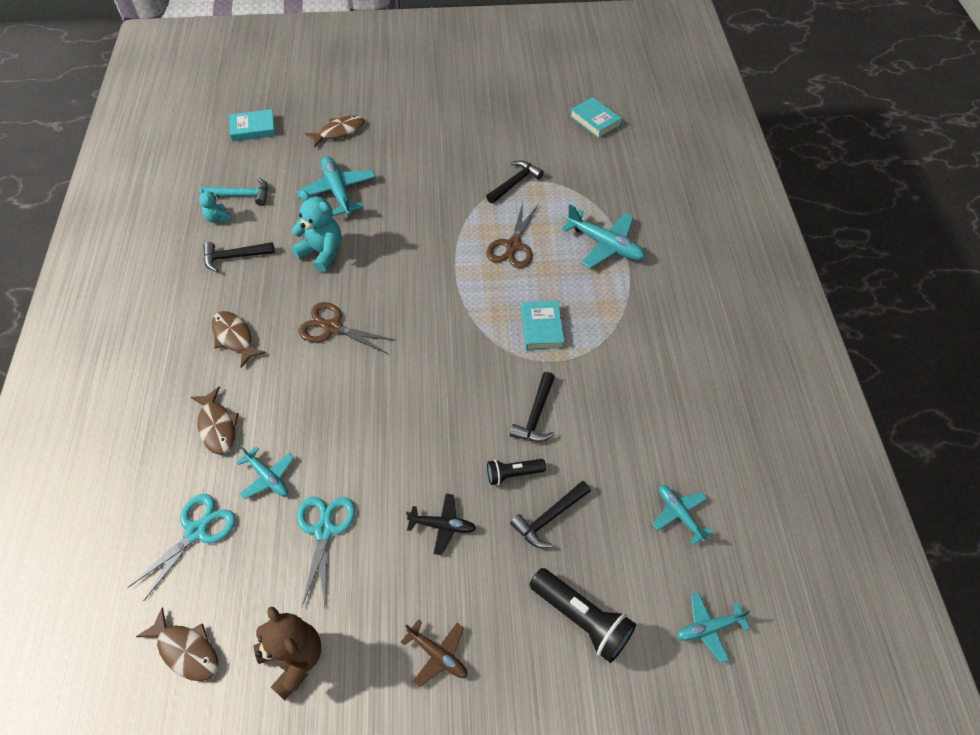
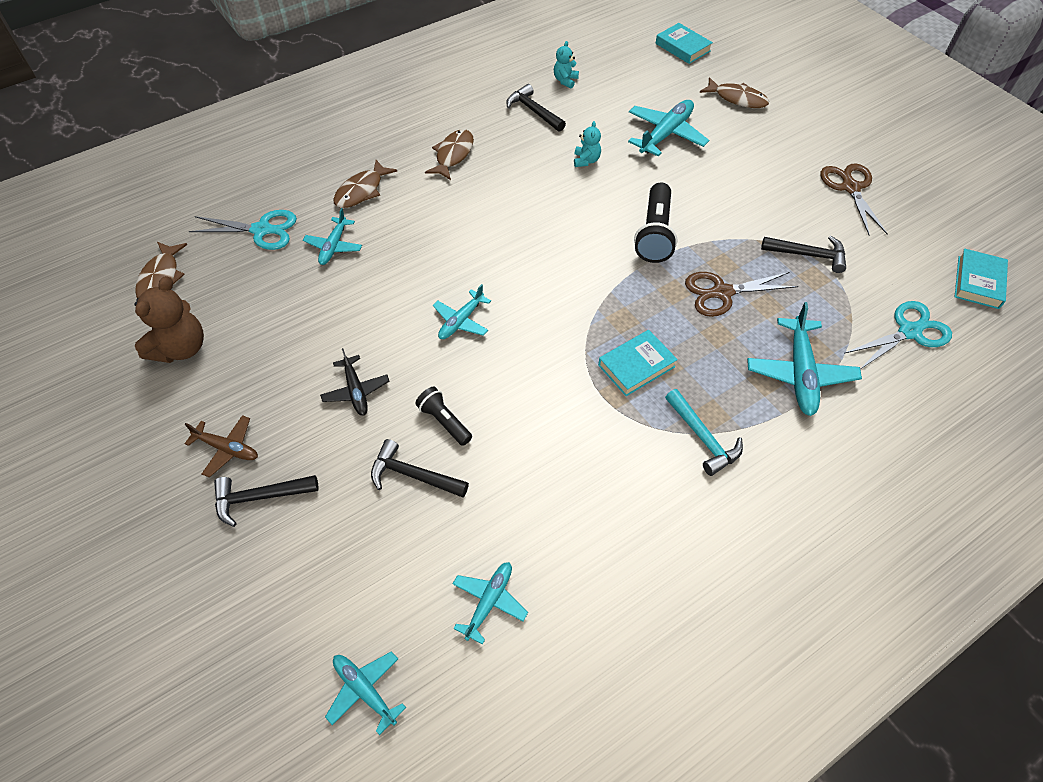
camera: 60 degrees right, 0 degrees up
(241, 195) = (602, 80): turquoise hammer -> turquoise hammer (702, 437)
(322, 253) = (586, 160): turquoise teddy bear -> turquoise teddy bear, size x0.54
(324, 530) = (305, 308): turquoise scissors -> turquoise scissors (909, 332)
(332, 327) = (510, 209): brown scissors -> brown scissors (850, 188)
(424, 417) = (461, 321): none -> turquoise plane
(438, 655) = (227, 449): brown plane -> brown plane turned 75 degrees counterclockwise
(536, 415) = (525, 409): black hammer -> black hammer (260, 497)
(581, 619) = (317, 555): black flashlight -> black flashlight (654, 234)

